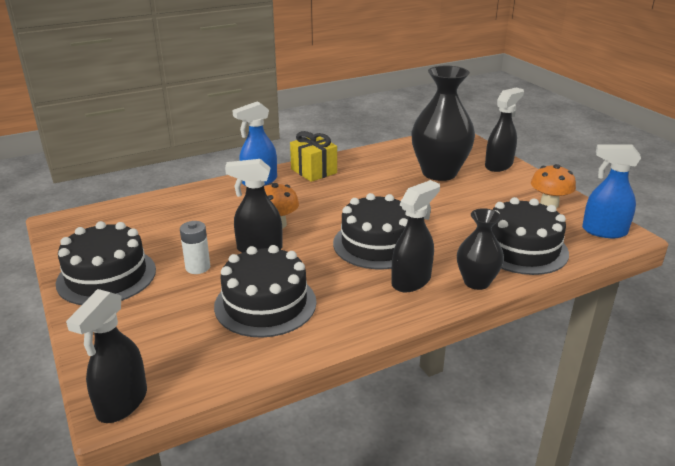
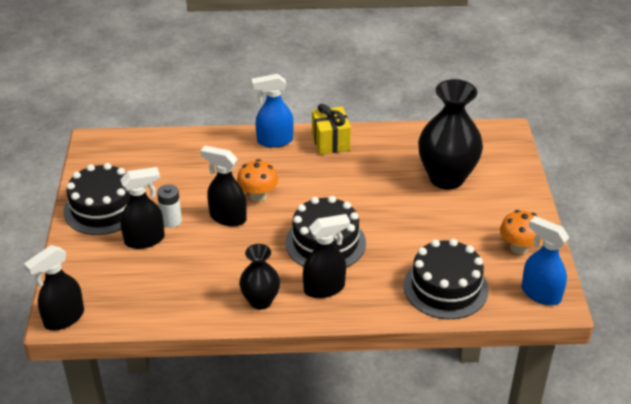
camera: 25 degrees right, 10 degrees up
(265, 304) = (200, 272): black cake -> none
(476, 282) = (376, 307): black vase -> black vase (260, 301)
(499, 165) = (514, 185): black spray bottle -> black spray bottle (145, 240)

